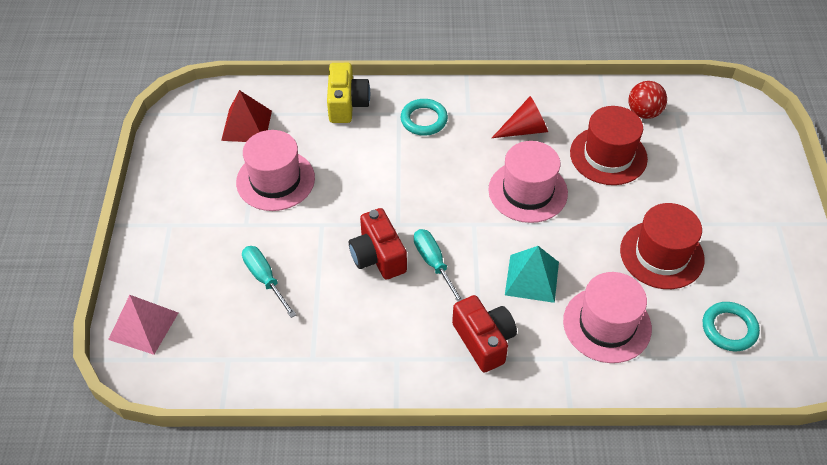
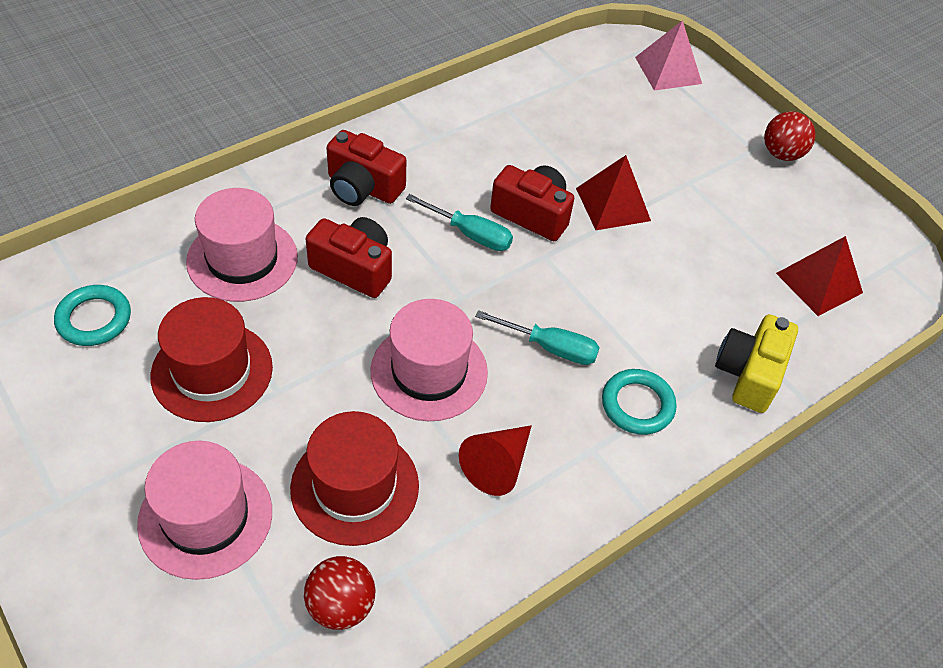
camera: 140 degrees right, 0 degrees up
(155, 211) = (782, 154): none -> red ball
(265, 279) = (614, 146): turquoise screwdriver -> turquoise screwdriver (550, 347)
(275, 180) = (714, 238): pink hat -> pink hat (205, 517)
(315, 235) = (613, 204): none -> red pyramid
(347, 104) = (749, 374): yellow camera -> yellow camera turned 60 degrees clockwise
(532, 278) = (354, 268): turquoise pyramid -> red camera

